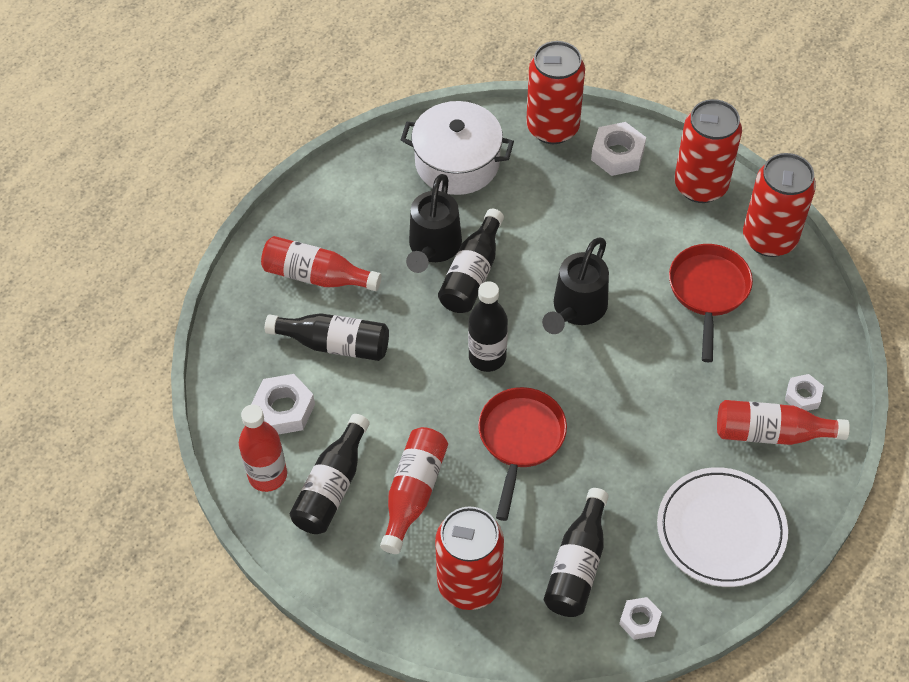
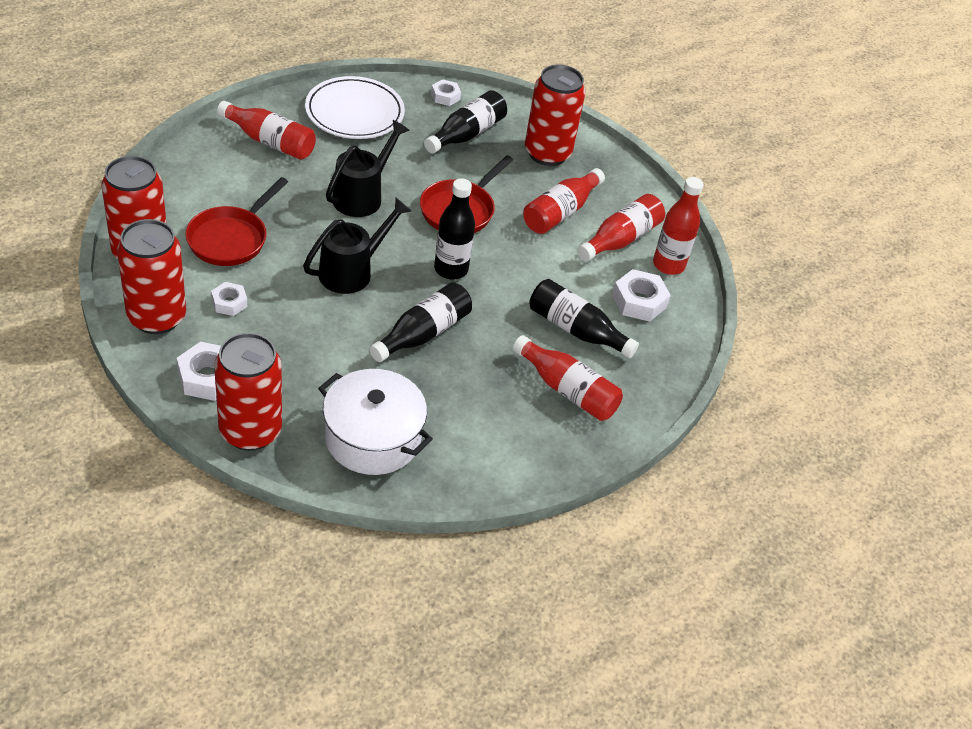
camera: 165 degrees left, 10 degrees down
(332, 486) = (620, 239): black bottle -> red bottle
(433, 248) = (446, 369): black watering can -> black watering can (362, 196)
(803, 396) = (225, 151): white nut -> white nut (229, 303)

